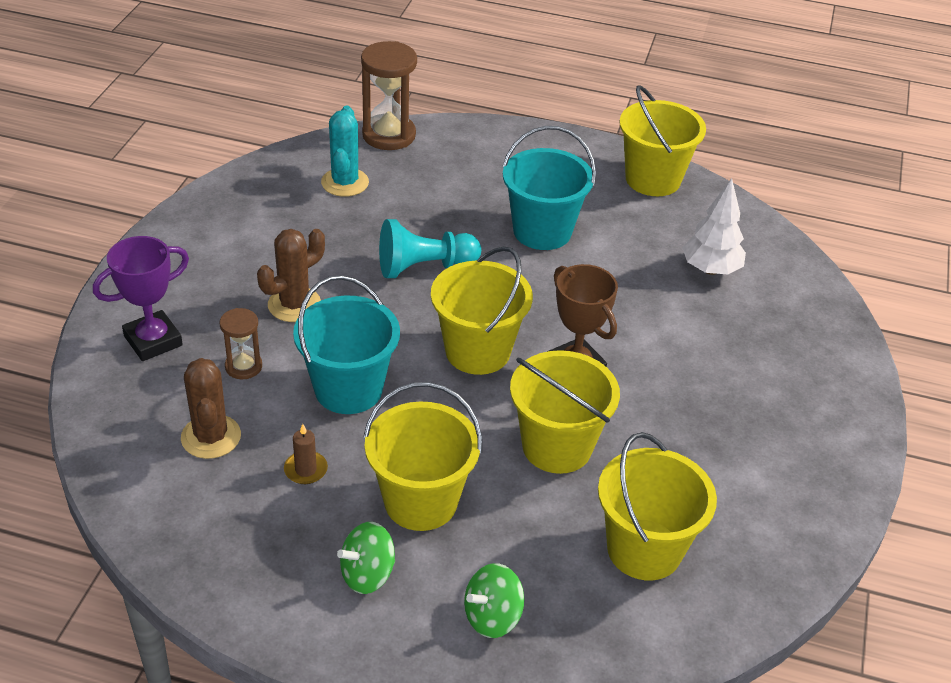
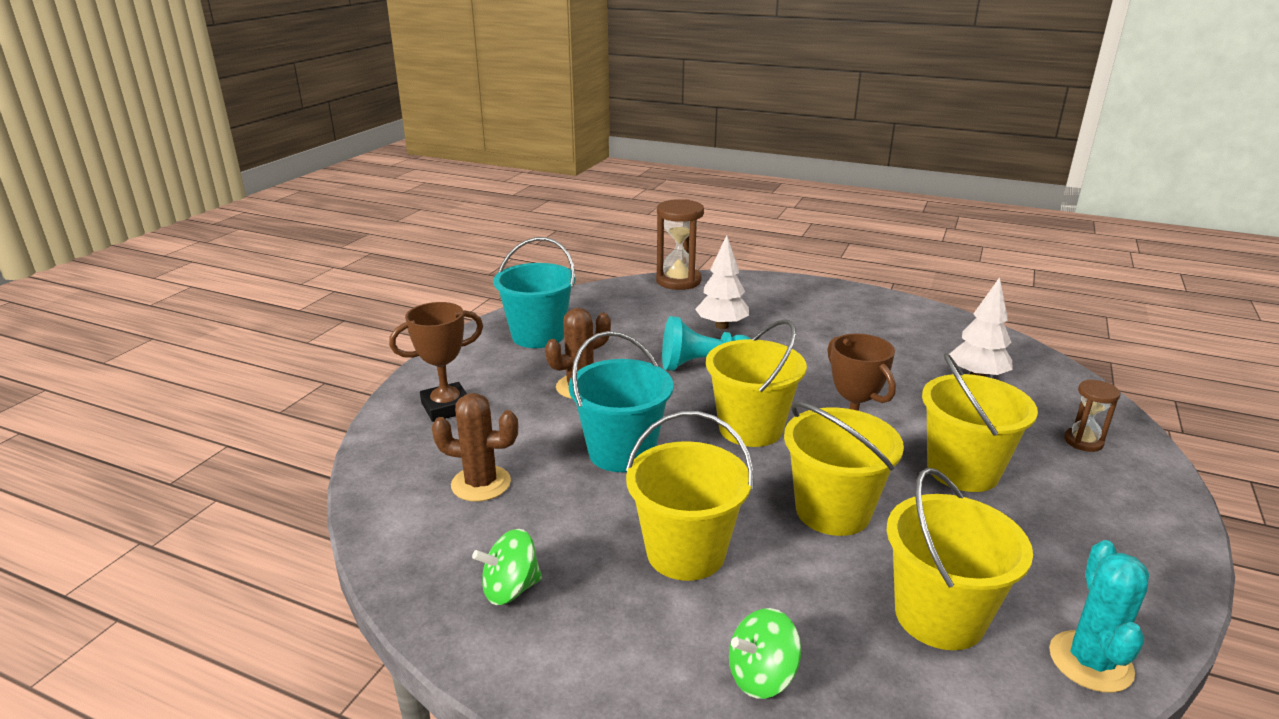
camera: 10 degrees right, 15 degrees down
(153, 341) = (446, 407): purple trophy -> brown trophy
(211, 437) = (481, 484): brown cactus -> brown cactus turned 75 degrees counterclockwise
(243, 366) = (524, 430): brown hourglass -> brown hourglass (1083, 441)
(305, 470) = (569, 516): brown candle -> none
(345, 182) = (637, 308): turquoise cactus -> turquoise cactus (1090, 662)
(367, 574) = (620, 620): green spinning top -> green spinning top (510, 589)
(442, 207) = (721, 326): none -> white tree
(542, 231) = (812, 345): turquoise bucket -> turquoise bucket (538, 336)
(653, 179) = (912, 314): yellow bucket -> yellow bucket (962, 470)

